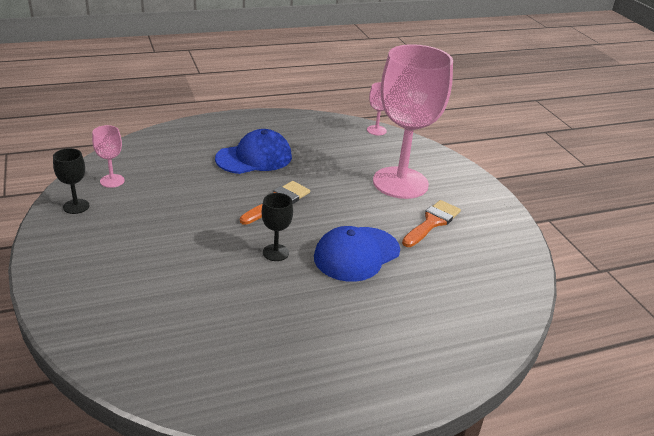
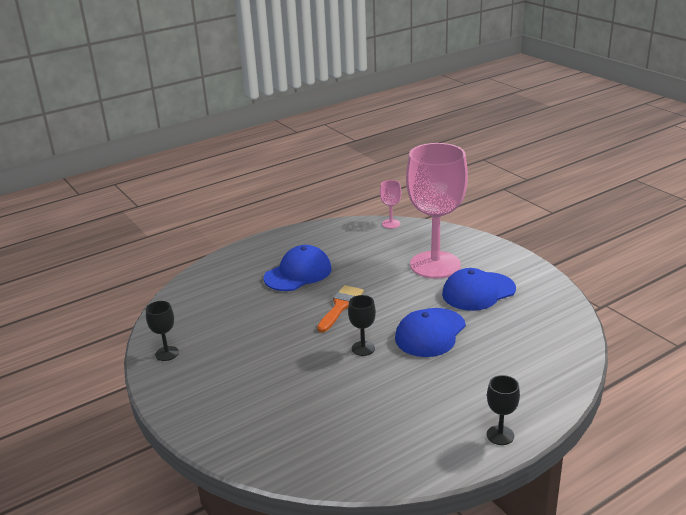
camera: 10 degrees left, 5 degrees down
(112, 181) = (184, 324): pink goblet -> none
(373, 395) = (500, 435): none -> black goblet
(432, 222) = (478, 292): orange brush -> blue cap

